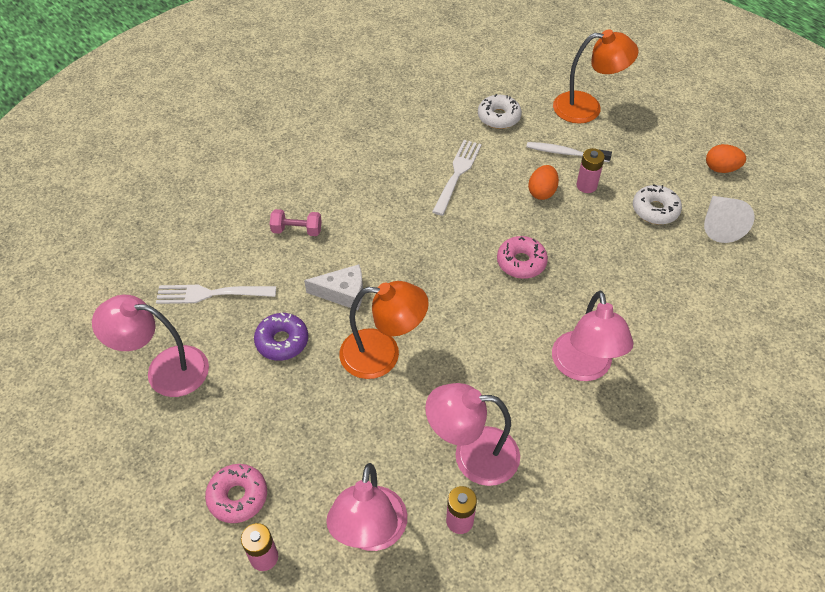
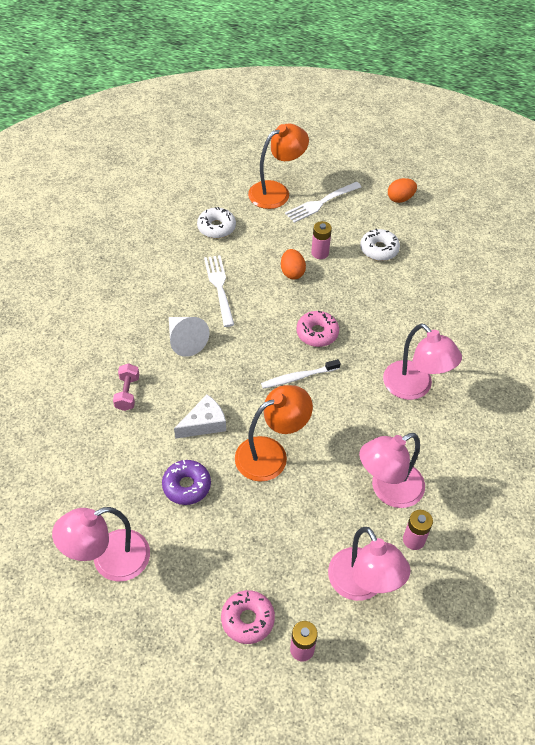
camera: 35 degrees left, 0 degrees up
(212, 293) = (98, 479): white fork -> white fork (321, 202)
(297, 230) = (127, 393): pink dumbbell -> pink dumbbell turned 60 degrees counterclockwise
(565, 153) = (286, 234): white toothbrush -> white toothbrush (298, 377)
(719, 225) = (428, 241): white cone -> white cone (185, 340)

